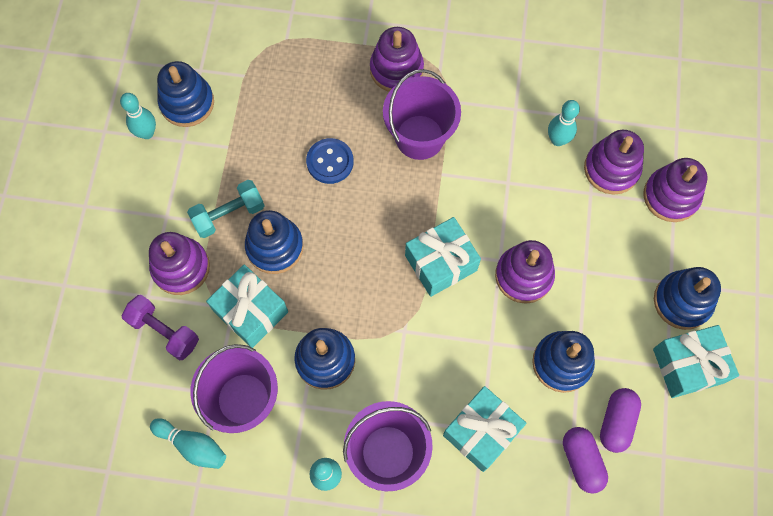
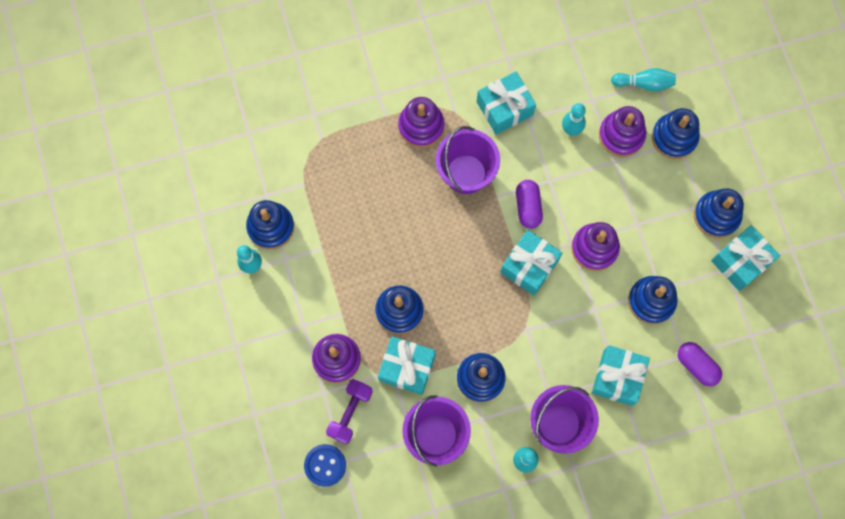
camera: 25 degrees left, 5 degrees up
(164, 331) = (350, 412): purple dumbbell -> purple dumbbell turned 75 degrees counterclockwise
(192, 445) = (416, 485): turquoise bowling pin -> turquoise bowling pin (644, 83)
(229, 214) = (351, 301): turquoise dumbbell -> none
(330, 162) = (407, 225): blue button -> blue button (325, 465)
(495, 88) = (504, 108): none -> turquoise gift
(616, 422) = (708, 326): purple capsule -> purple capsule (528, 207)
(671, 196) = (674, 137): purple stacking toy -> blue stacking toy

